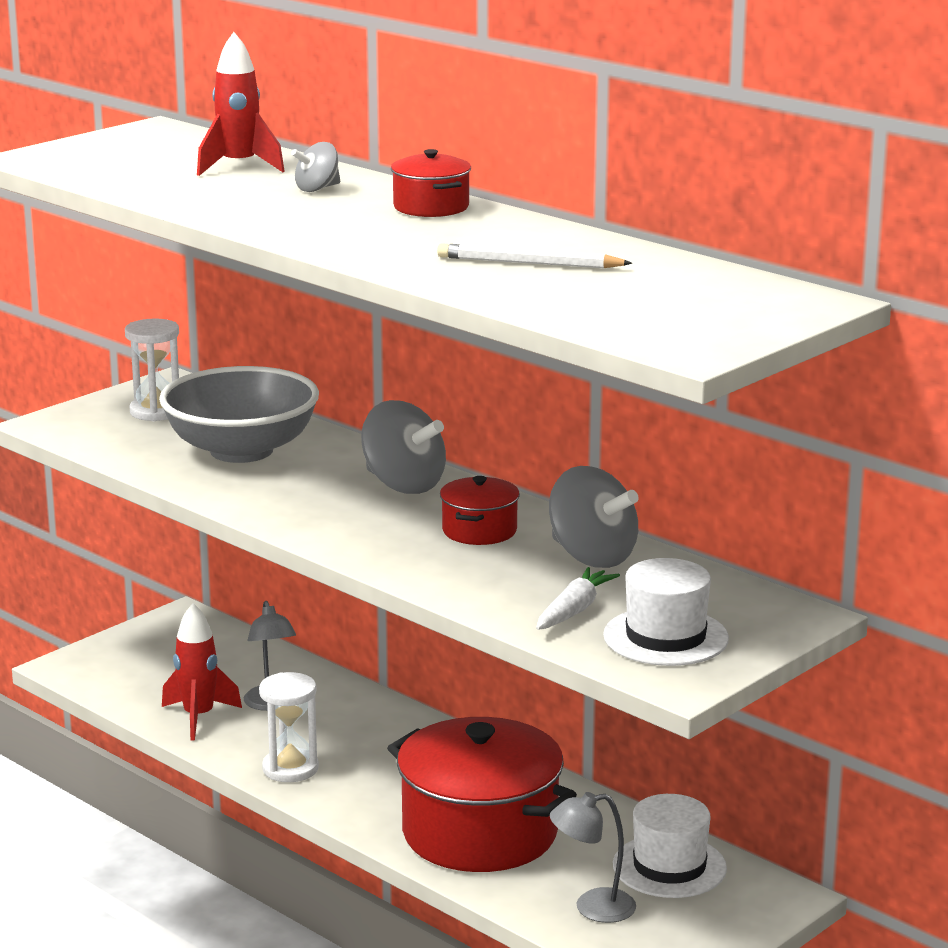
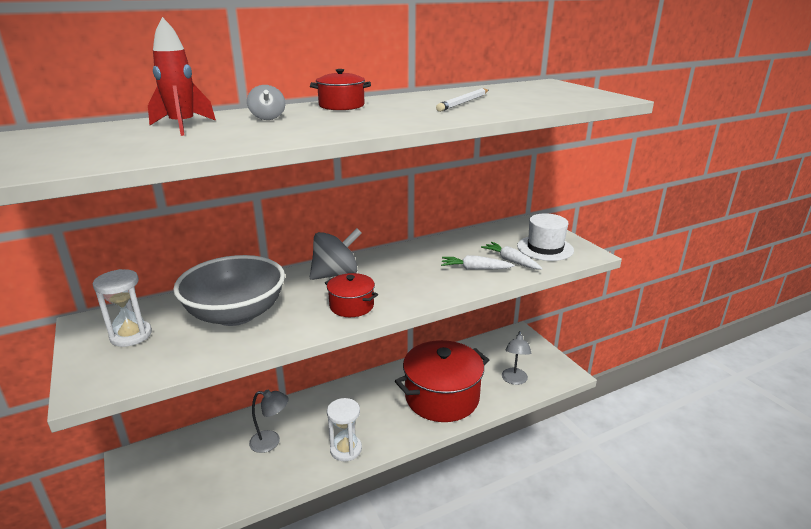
camera: 70 degrees left, 5 degrees up
(199, 717) = (262, 477): red rocket -> none
(479, 531) = (409, 266): red pot -> red pot (351, 306)
(513, 583) = (475, 269): none -> white carrot
(592, 557) = (456, 247): grey spinning top -> none
(669, 866) = (490, 353): white hat -> none

